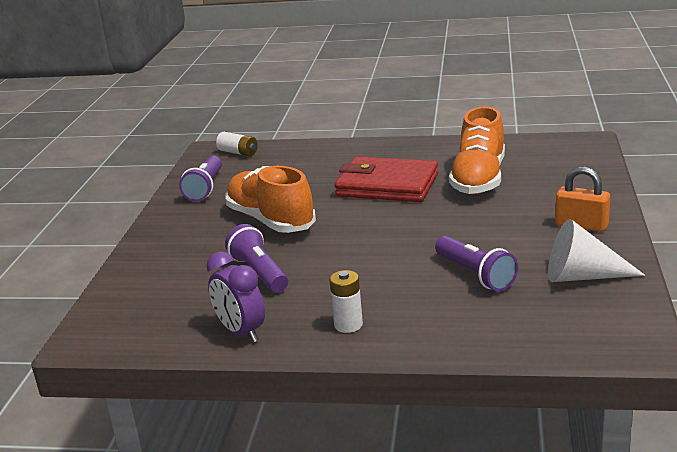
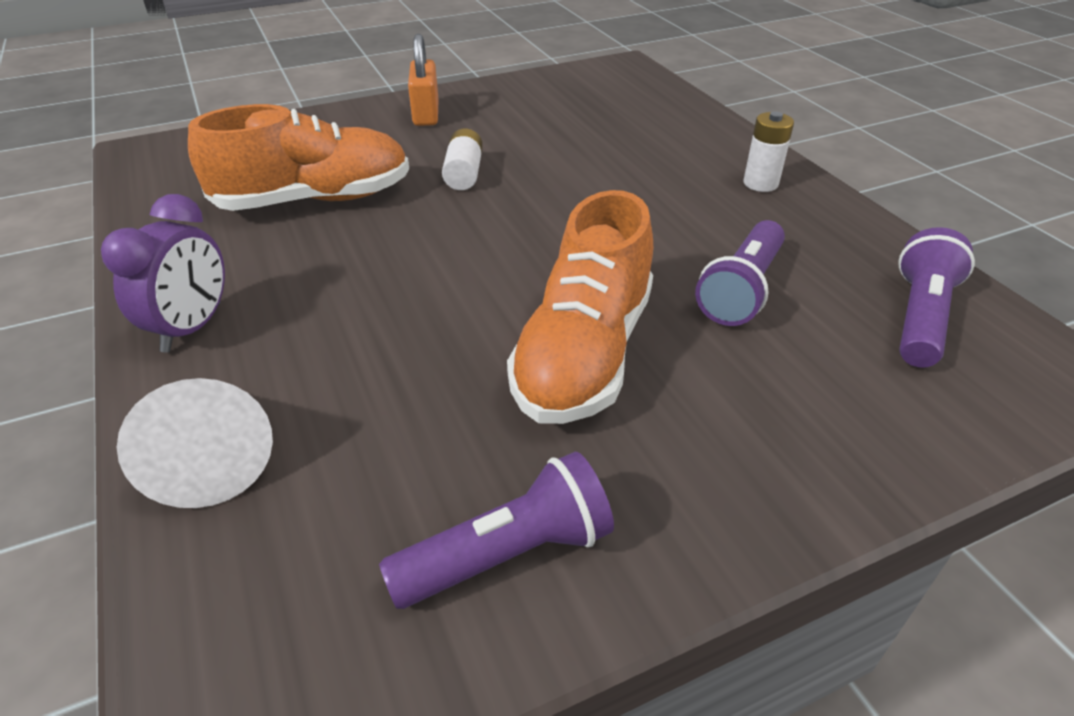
camera: 125 degrees left, 15 degrees up
(238, 153) = (236, 624): white battery -> white battery (464, 174)
(241, 332) = (867, 245): purple clock -> purple clock (192, 328)
(387, 185) = (370, 274): red wallet -> none
(475, 275) = (586, 143): purple flashlight -> purple flashlight (920, 317)
(582, 276) = (538, 97): white cone -> white cone (210, 454)

